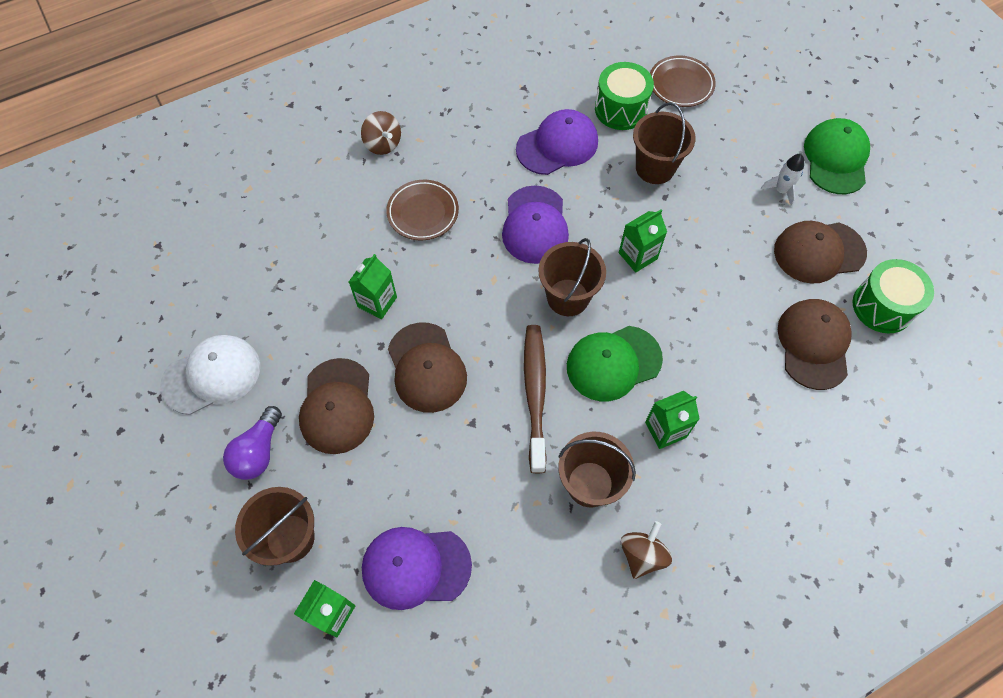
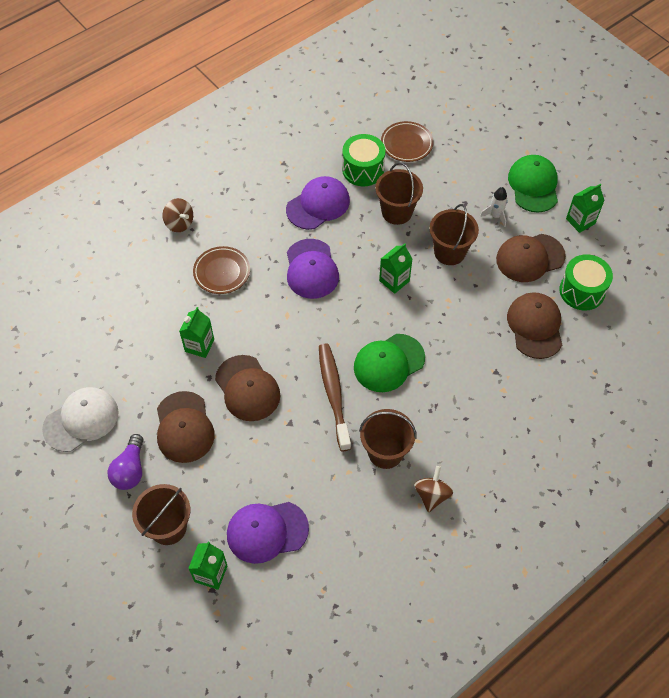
camera: 10 degrees left, 5 degrees down
(568, 297) = (346, 320): brown bucket -> brown bucket (449, 252)
(665, 429) = (435, 405): green carton -> green carton (580, 221)

